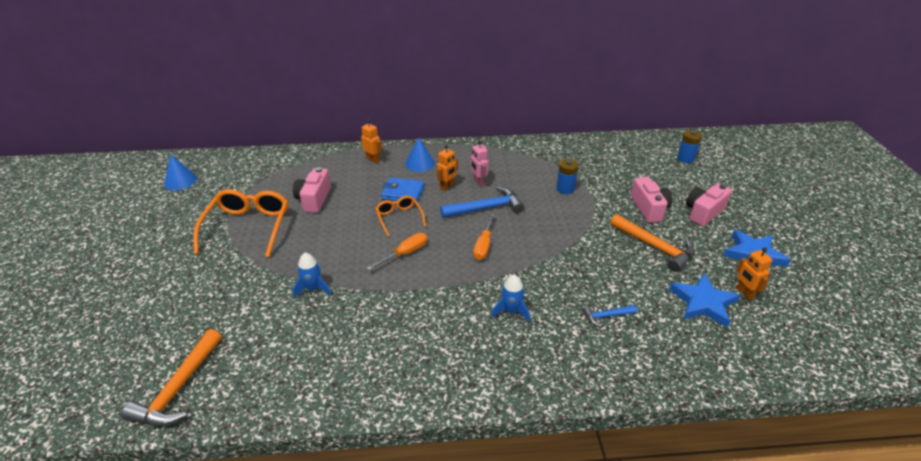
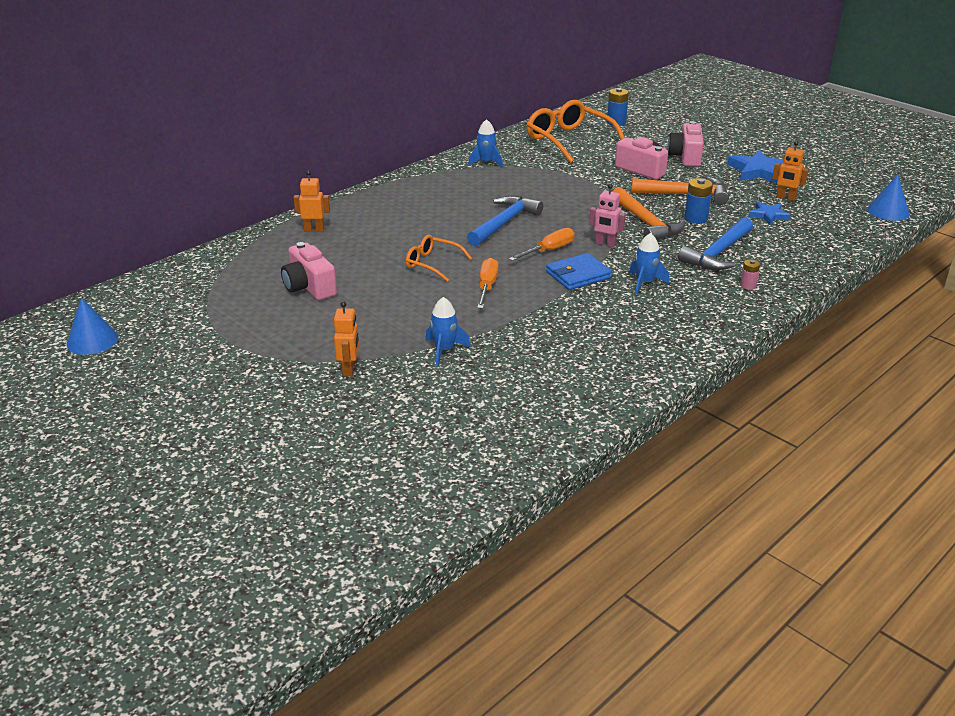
camera: 40 degrees left, 5 degrees down
(178, 388) = (449, 477): orange hammer -> orange hammer (646, 223)
(248, 227) = (276, 340): orange glasses -> orange glasses (569, 140)
(403, 192) = (399, 243): blue wallet -> blue wallet (578, 275)
(420, 163) = (373, 213): blue cone -> blue cone (888, 211)
(447, 187) = (437, 221): orange robot -> orange robot (349, 369)
(478, 182) = (462, 206): pink robot -> pink robot (605, 244)
(484, 245) = (549, 250): orange screwdriver -> orange screwdriver turned 105 degrees counterclockwise
(541, 154) = (486, 162): none -> blue rocket
(565, 189) = (551, 181): blue battery -> blue battery (696, 218)
(589, 362) = (748, 285): none -> pink battery
(606, 316) = (718, 253): blue hammer -> blue hammer, size x1.91
(703, 303) = (768, 215): blue star -> blue star, size x0.60

